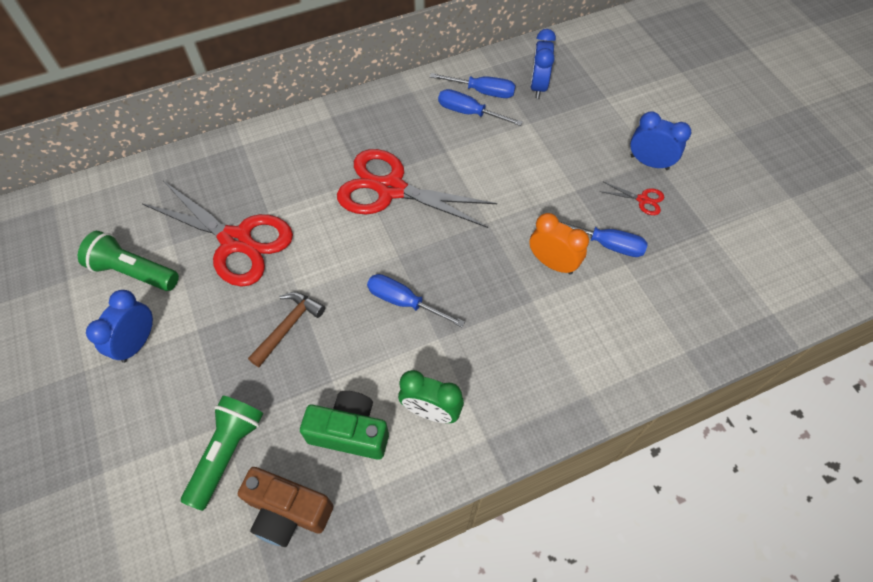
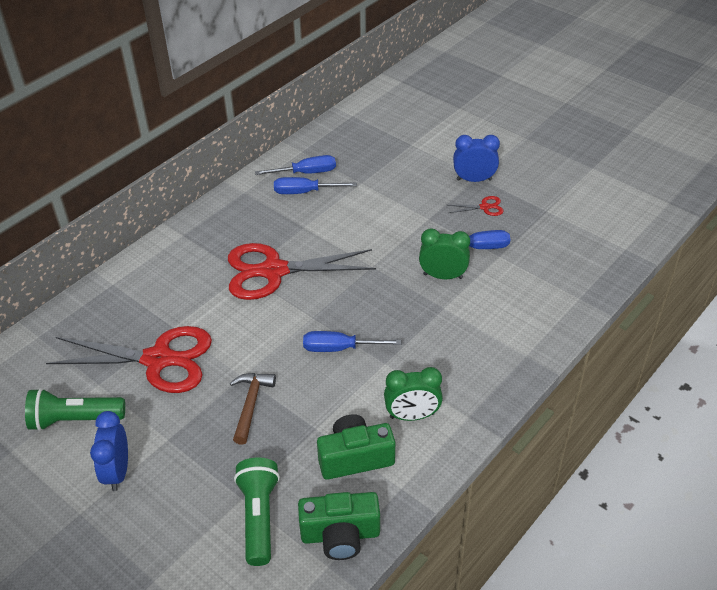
camera: 25 degrees left, 15 degrees down
(288, 511) = (340, 535): brown camera -> green camera
(538, 86) = (351, 154): blue clock -> none
(552, 263) = (443, 276): orange clock -> green clock

